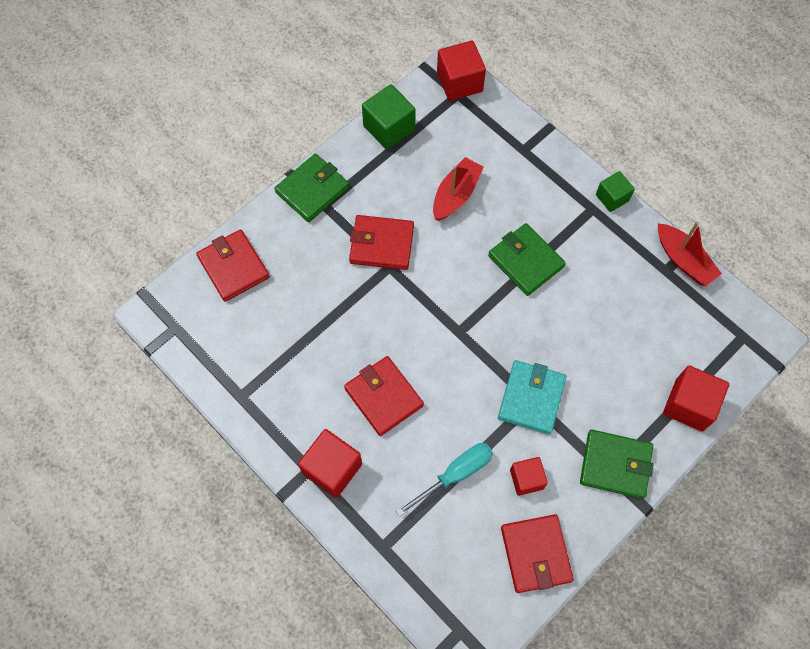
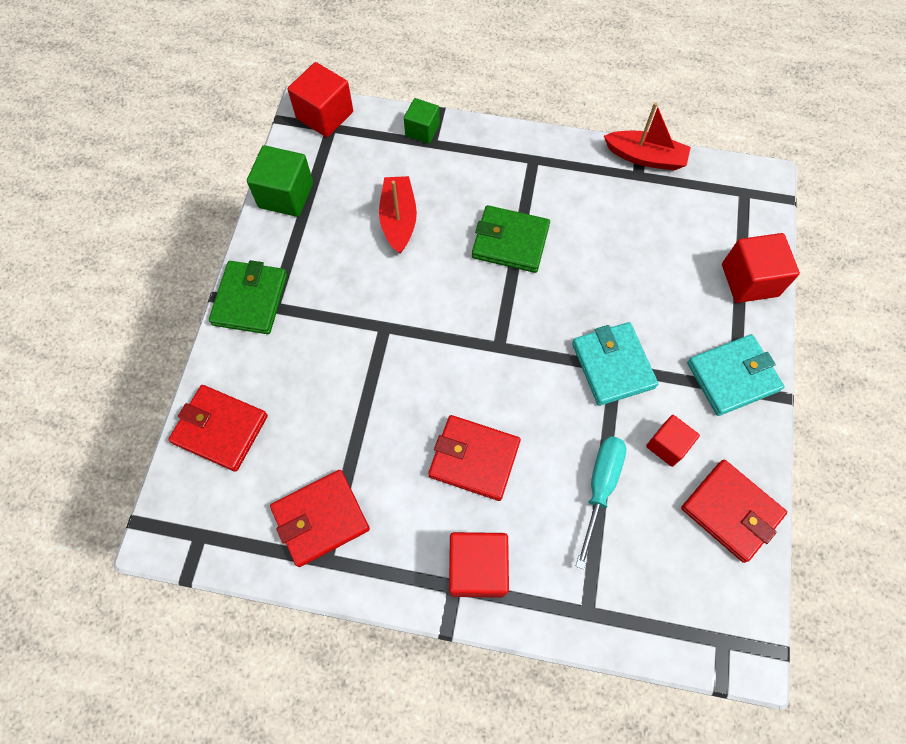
camera: 35 degrees left, 0 degrees up
(381, 244) = (361, 310): red wallet -> red wallet (320, 518)
(612, 198) = (543, 139): green cube -> green cube (422, 130)
(615, 465) = (732, 376): green wallet -> turquoise wallet

